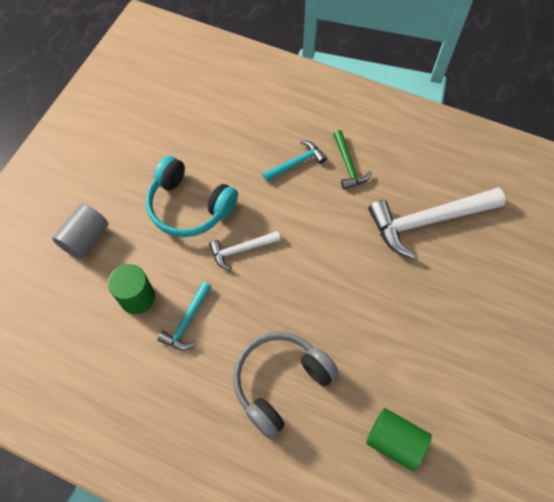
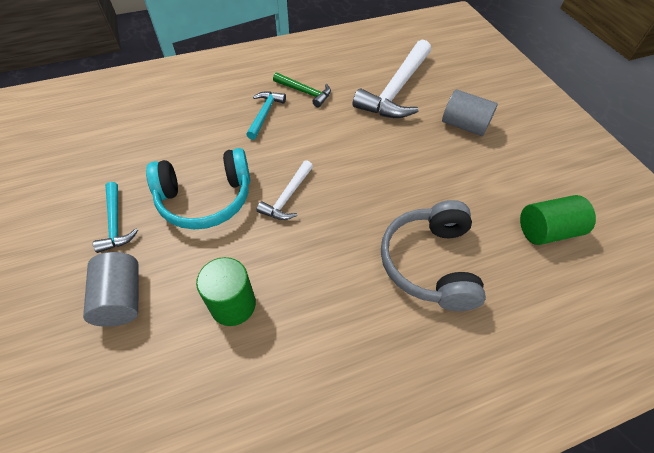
camera: 45 degrees left, 10 degrees down
(187, 321) = (302, 284): turquoise hammer -> turquoise hammer (115, 223)
(445, 302) = (464, 125): none -> grey cylinder

